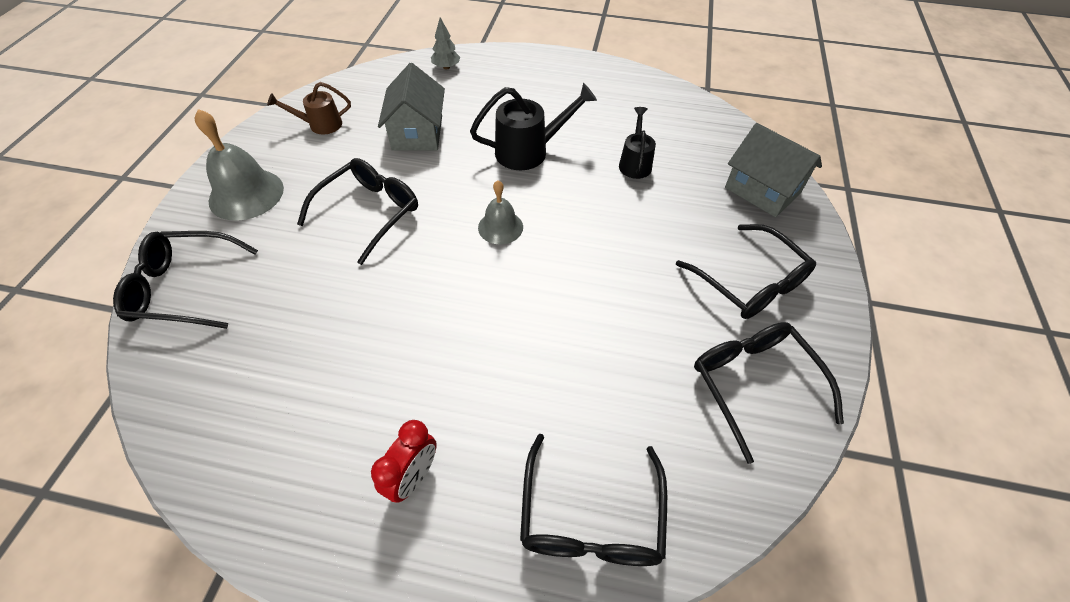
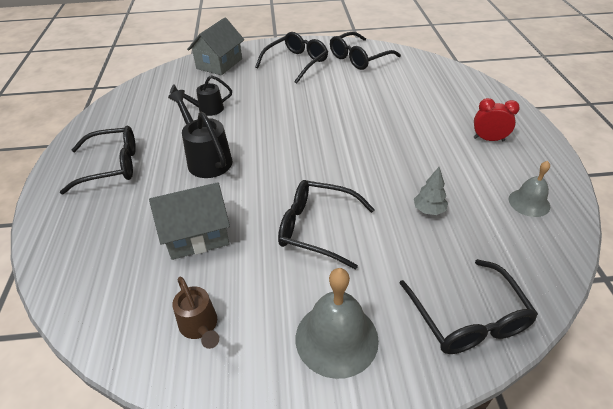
camera: 105 degrees left, 10 degrees down
(446, 67) = (69, 251): grey tree -> grey tree (429, 210)
(500, 227) = (298, 153): grey bell -> grey bell (529, 202)
(590, 518) = (457, 88): black glasses -> black glasses (112, 166)

